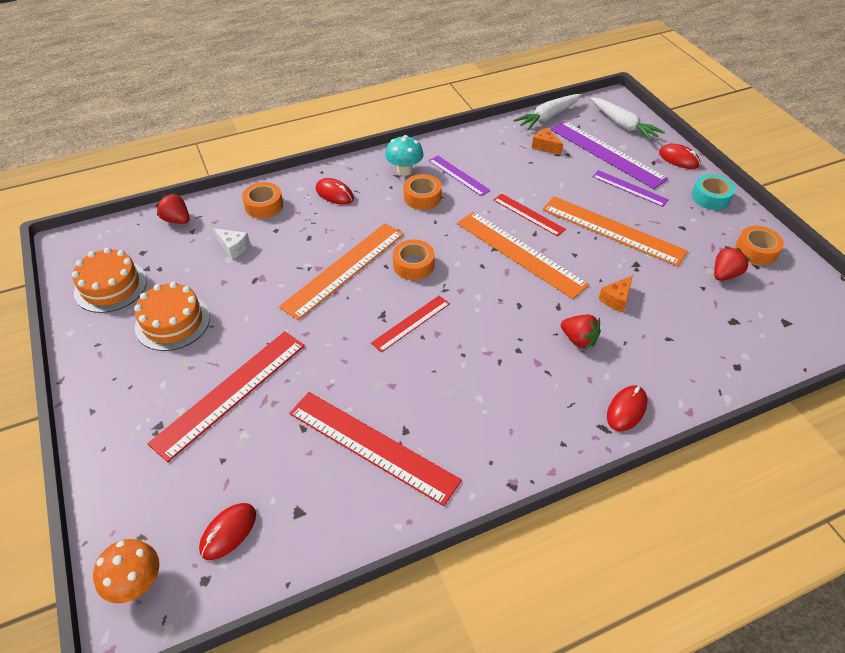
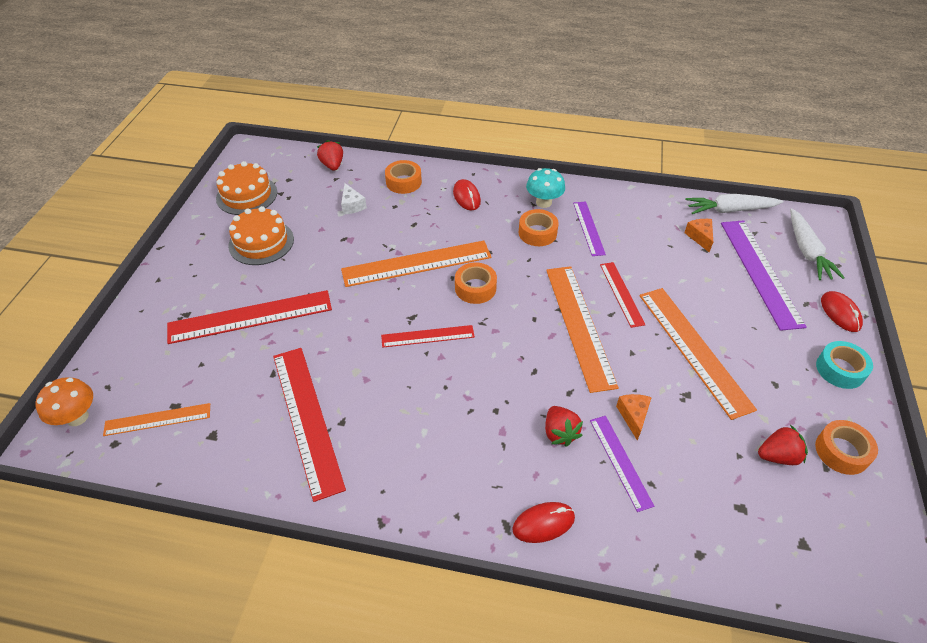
camera: 35 degrees right, 0 degrees up
(228, 532) = (157, 419): red mouse -> orange ruler
(616, 299) = (633, 416): orange cheese -> orange cheese turned 105 degrees clockwise
(629, 188) = (752, 317): purple ruler -> purple ruler (620, 461)

